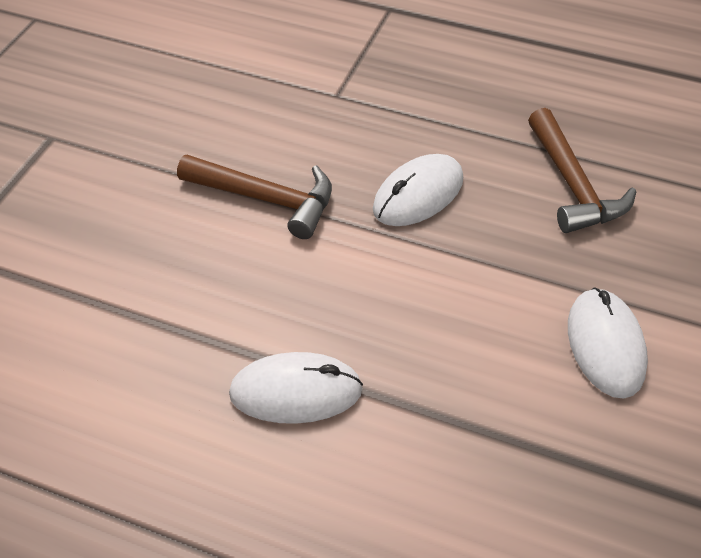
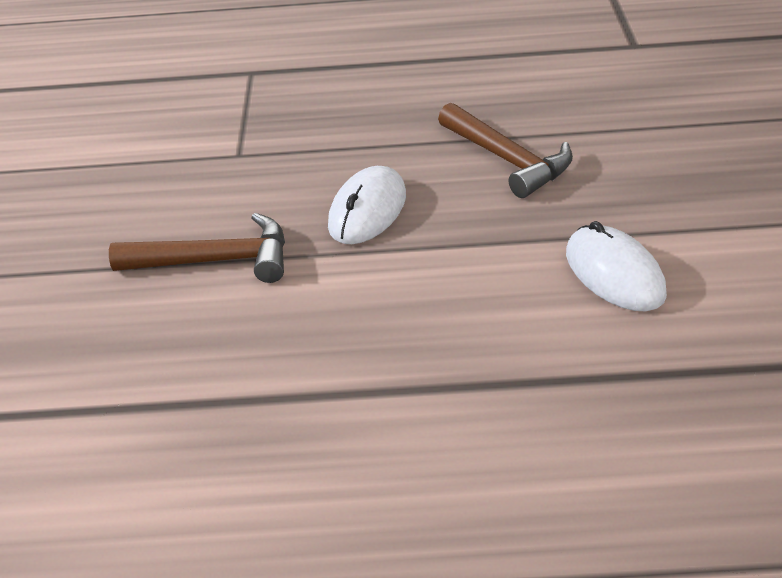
camera: 20 degrees left, 10 degrees down
(296, 392) = (343, 414): white mouse -> none

